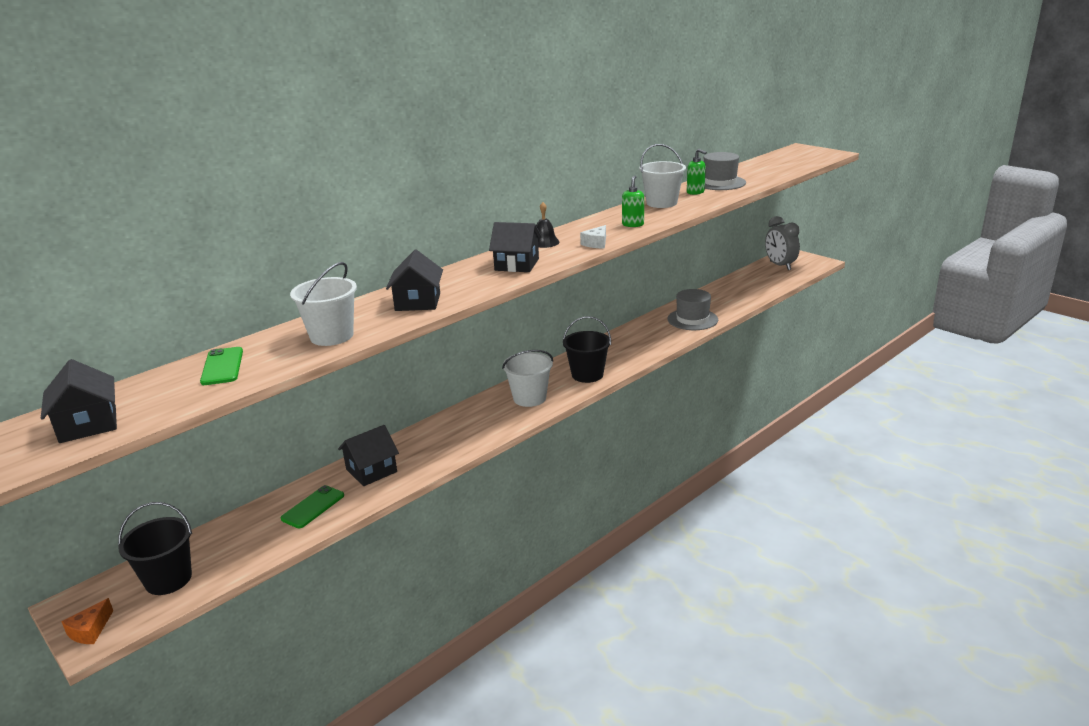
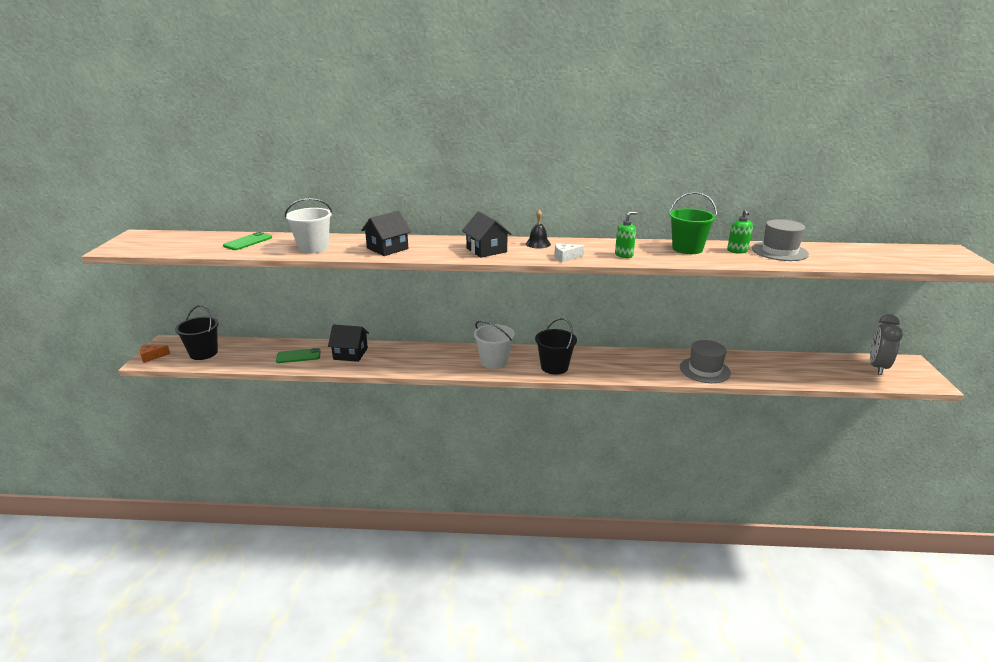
camera: 45 degrees right, 0 degrees up
(88, 424) = (160, 243): black house -> none
(661, 203) = (687, 249): white bucket -> green bucket

